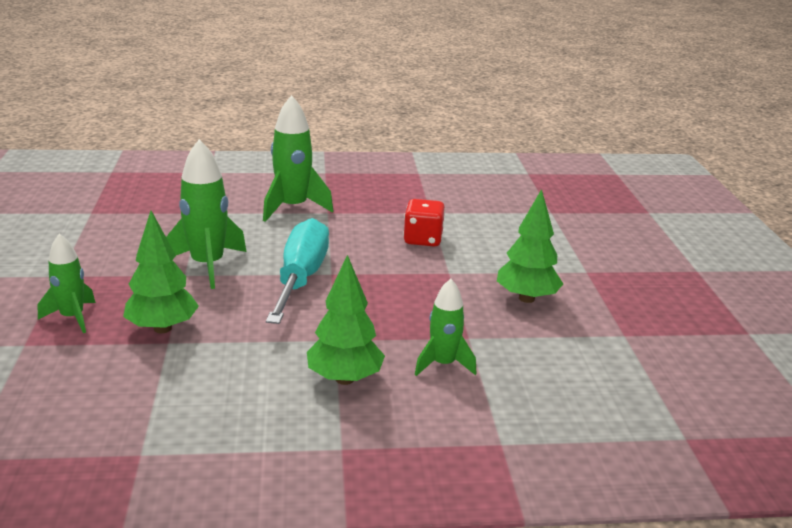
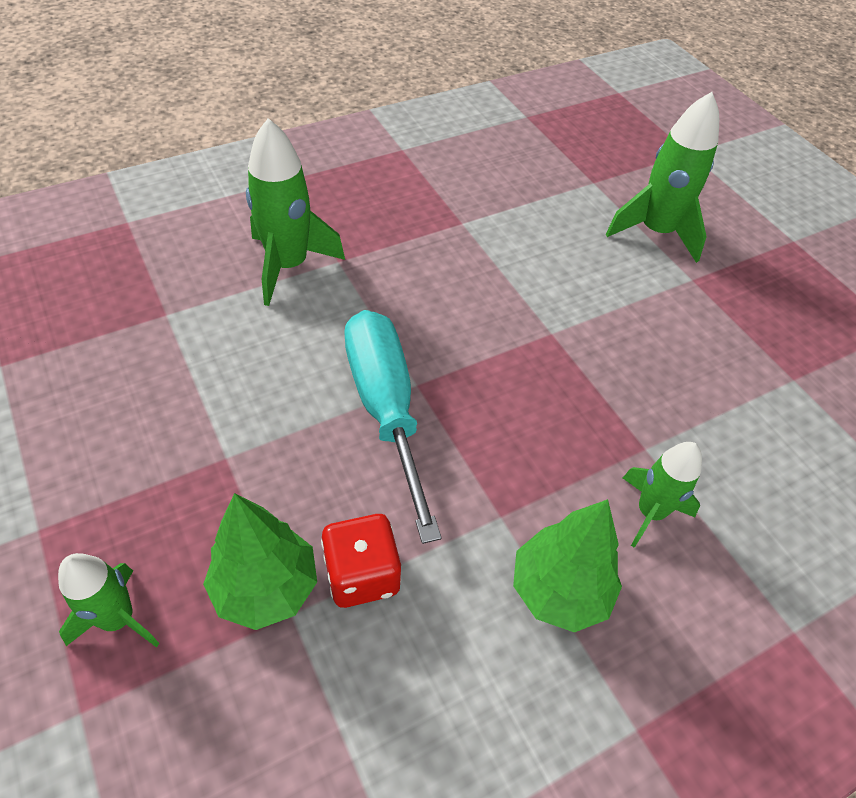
camera: 25 degrees left, 25 degrees up
(207, 265) = (246, 426): green rocket -> green rocket (656, 232)
(423, 239) = (485, 279): red dice -> red dice (362, 574)
(526, 298) = (662, 351): green tree -> none

